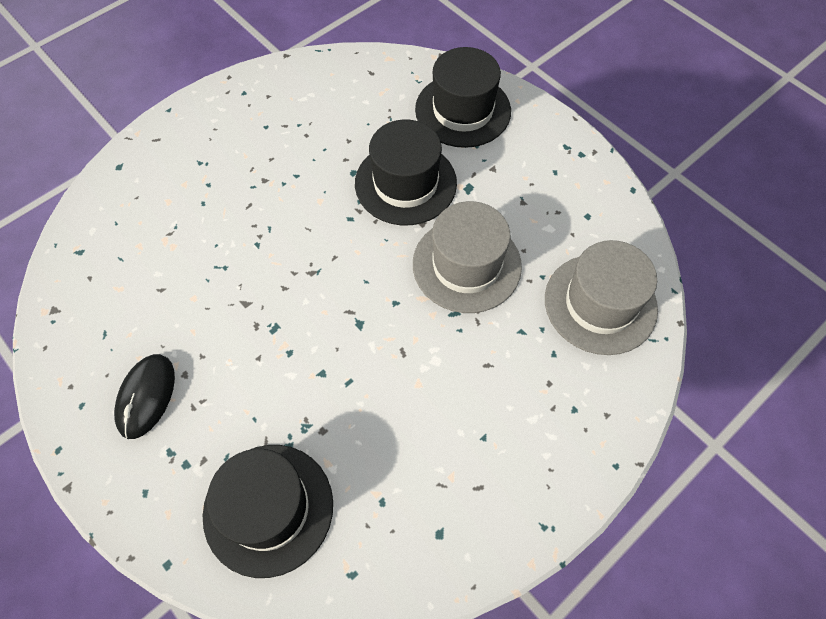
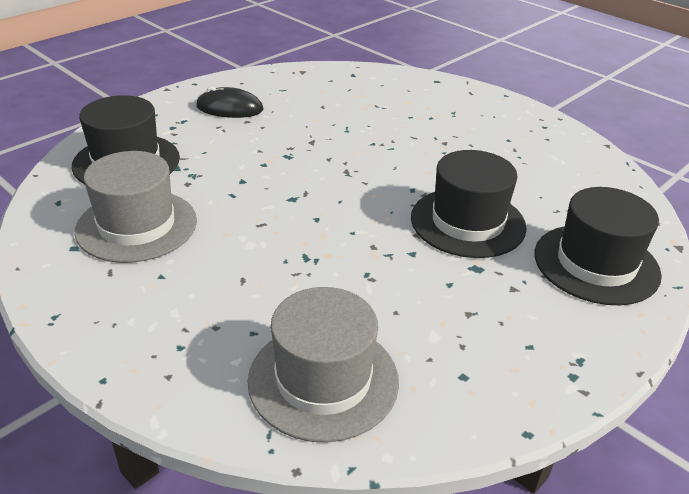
camera: 85 degrees right, 25 degrees down
(466, 265) = (367, 265): grey hat -> grey hat (137, 225)

